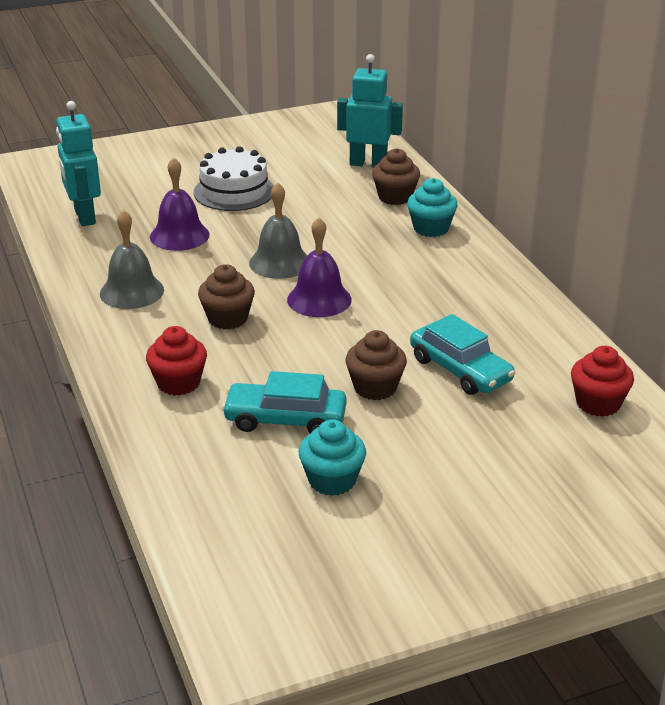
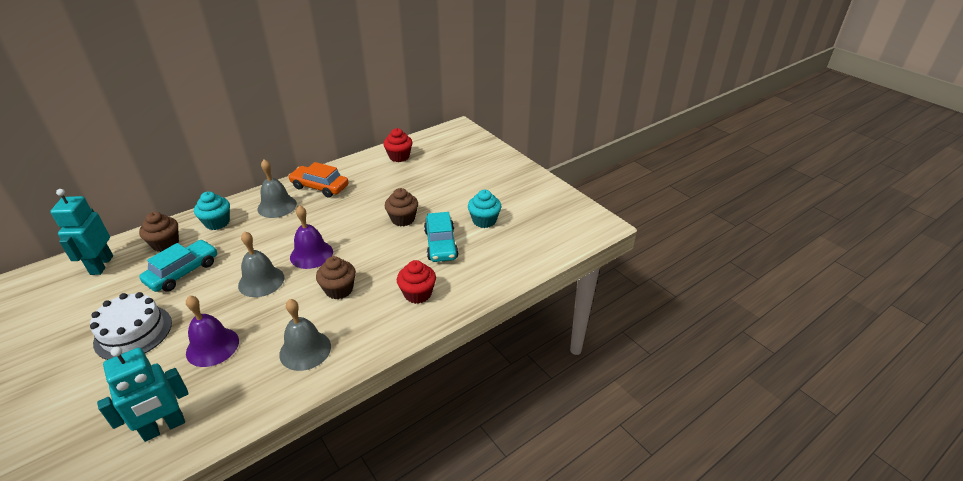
camera: 105 degrees left, 5 degrees up
(458, 273) = (277, 206): none -> grey bell
(460, 370) = (380, 195): turquoise car -> turquoise car (183, 272)
(505, 311) = (320, 187): none -> orange car

